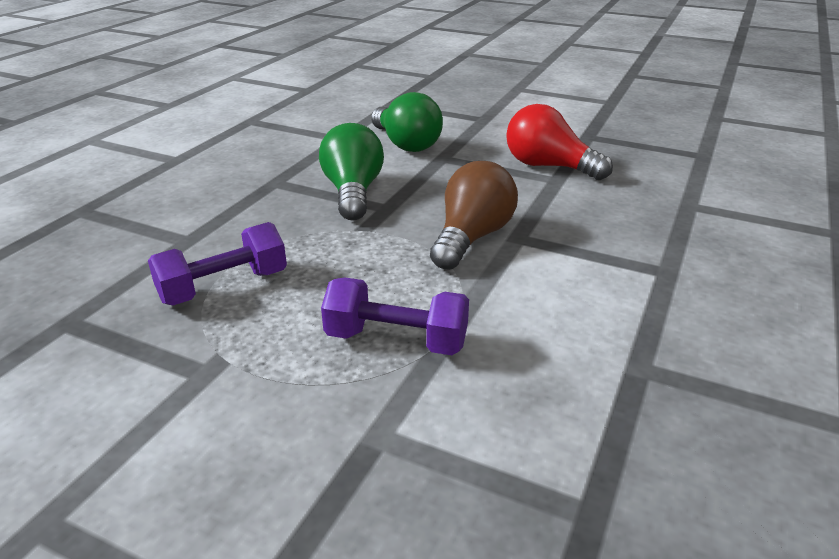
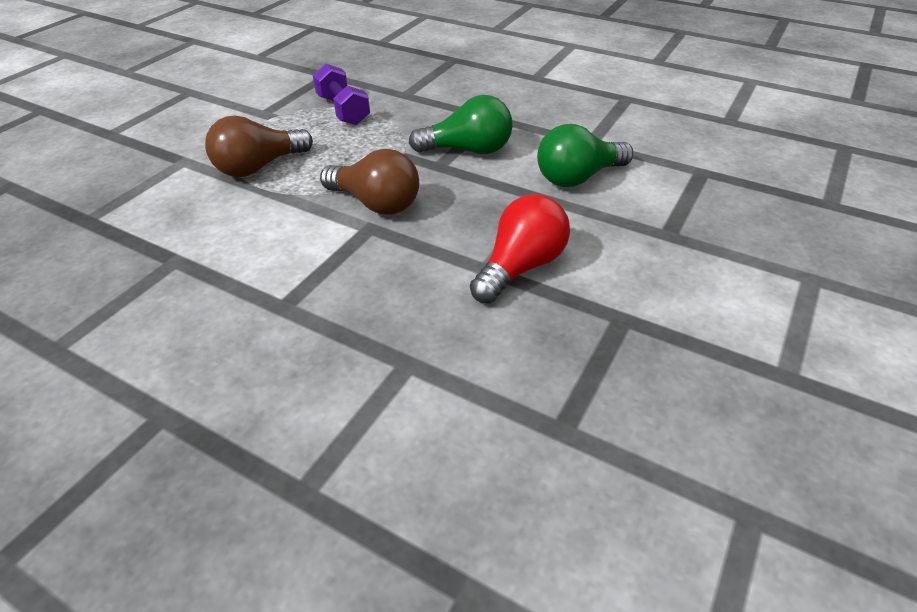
camera: 95 degrees right, 10 degrees up
(396, 340) = (259, 167): purple dumbbell -> brown light bulb

